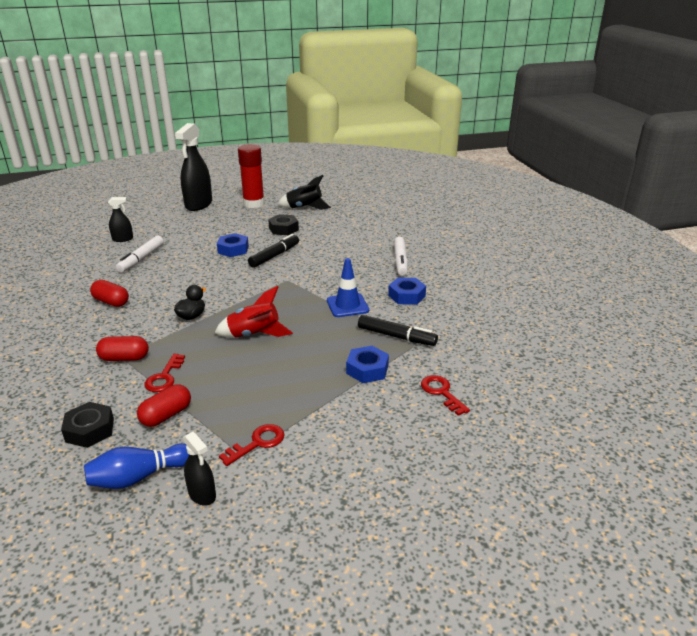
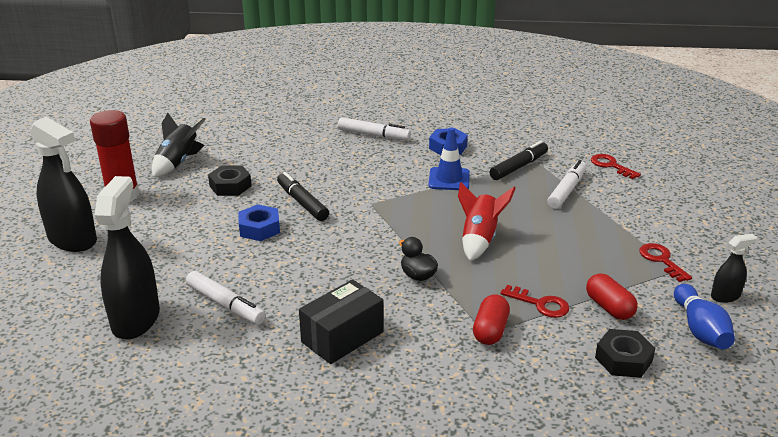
camera: 70 degrees left, 0 degrees up
(111, 302) = (342, 337): red capsule -> black box
(123, 239) = (136, 319): black spray bottle -> black spray bottle, size x2.02
(367, 369) = (567, 190): blue nut -> white marker
(442, 393) = (611, 166): red key -> red key turned 60 degrees clockwise

